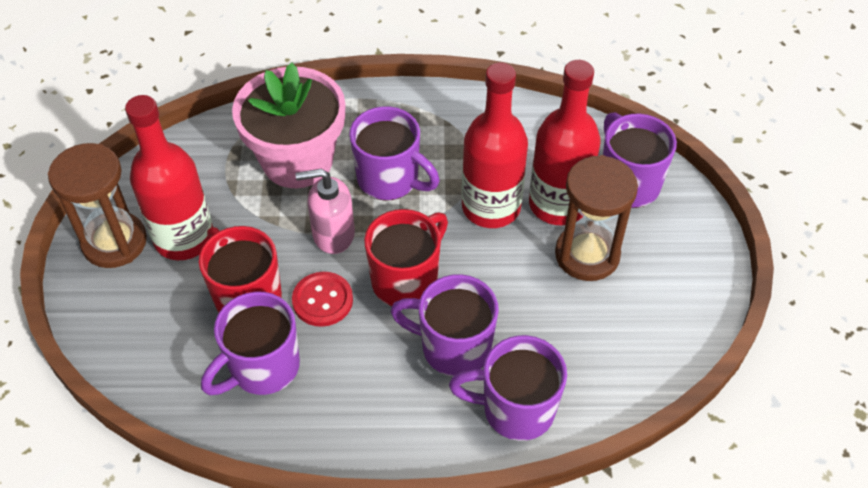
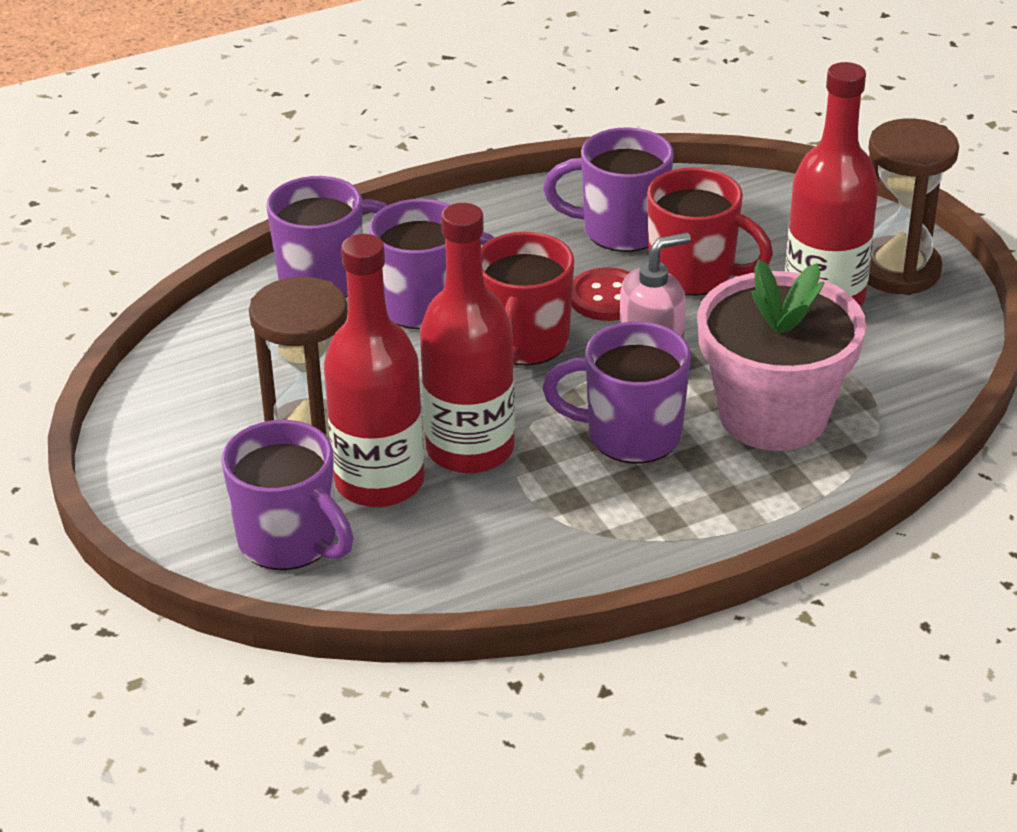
camera: 155 degrees right, 15 degrees down
(262, 368) = (620, 230): purple mug -> purple mug turned 105 degrees counterclockwise

